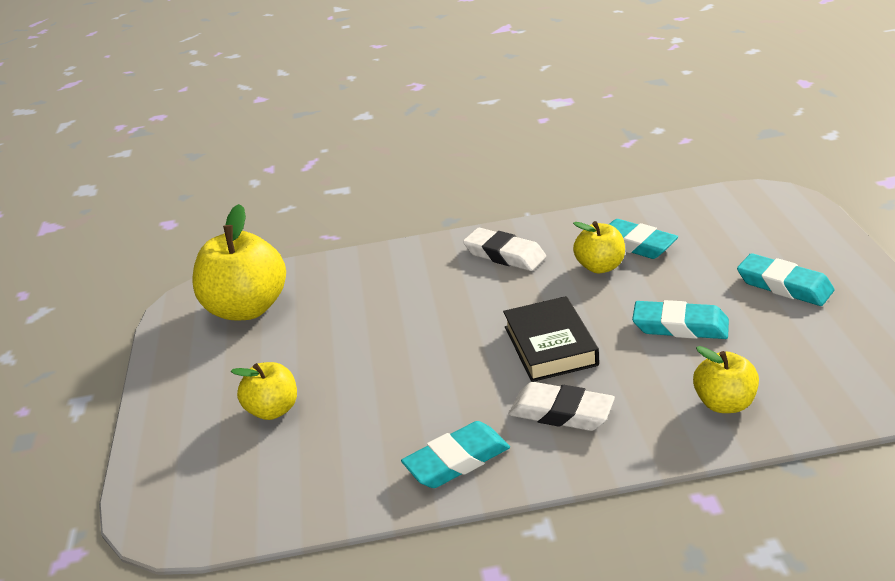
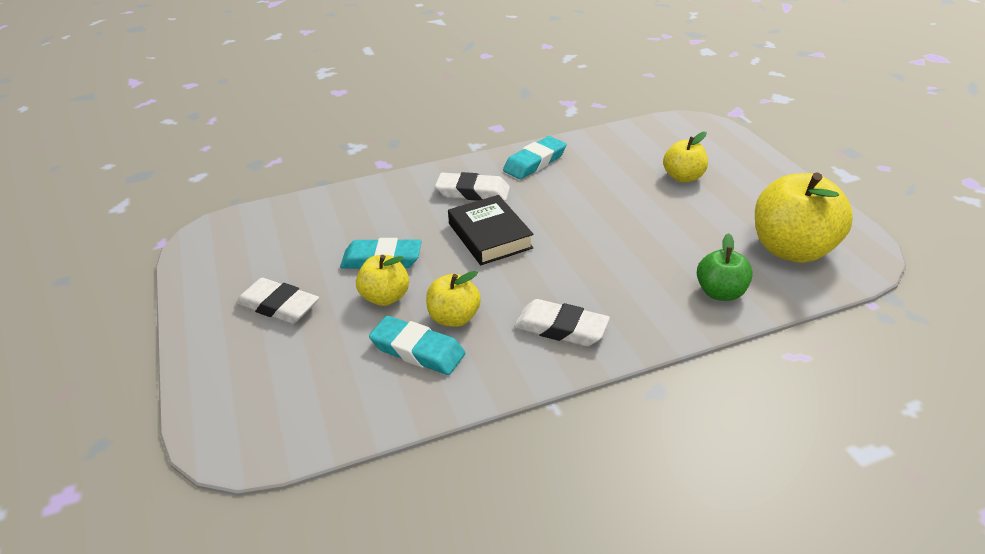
camera: 165 degrees right, 5 degrees up
(349, 274) = (720, 292): none -> green apple
(724, 403) = (360, 206): yellow apple -> yellow apple (385, 297)
(784, 285) = (279, 306): turquoise eraser -> white eraser

